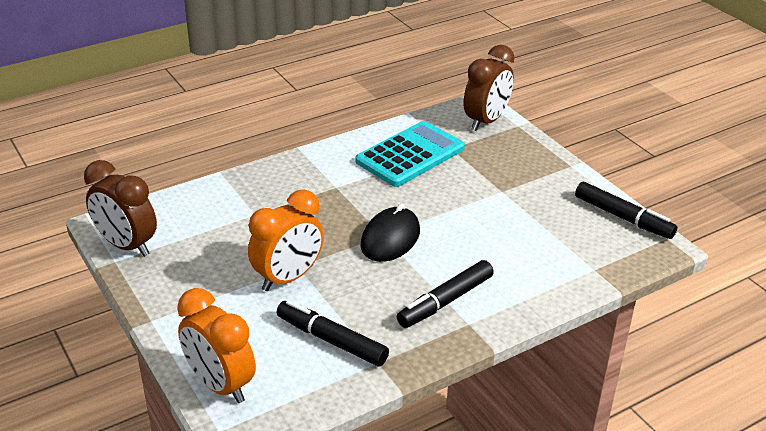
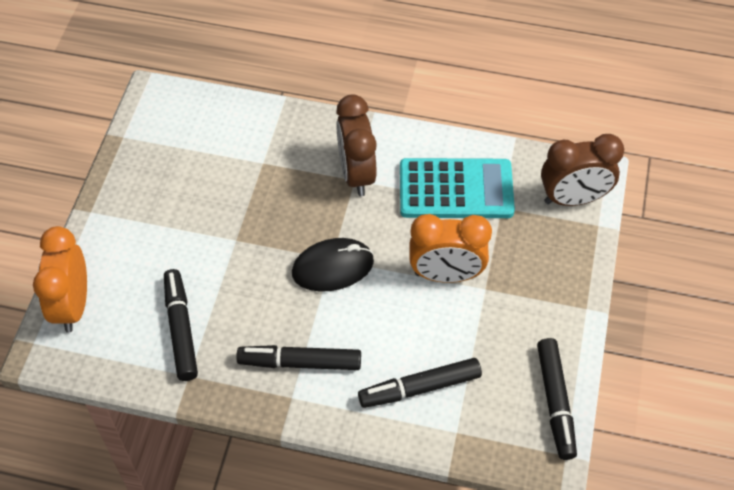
camera: 45 degrees right, 20 degrees up
(127, 246) = (145, 127): brown clock -> brown clock (356, 174)
(288, 278) = (216, 246): orange clock -> orange clock (446, 275)
(540, 263) = (420, 388): none -> black marker

